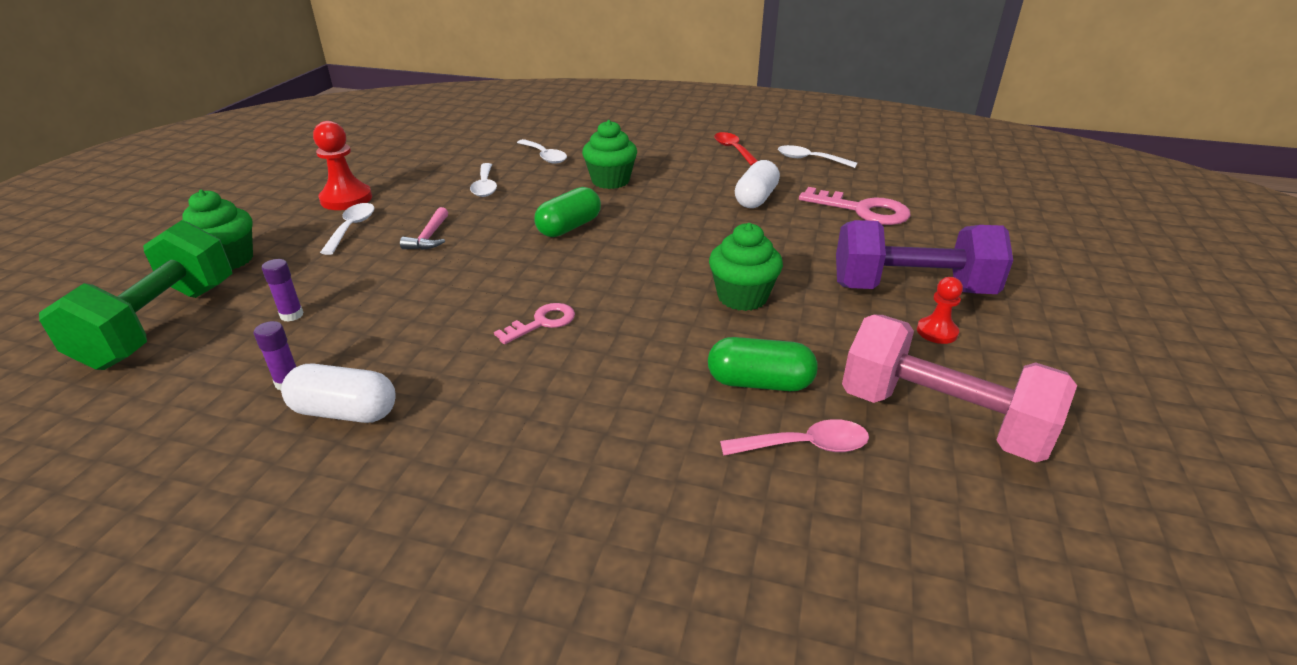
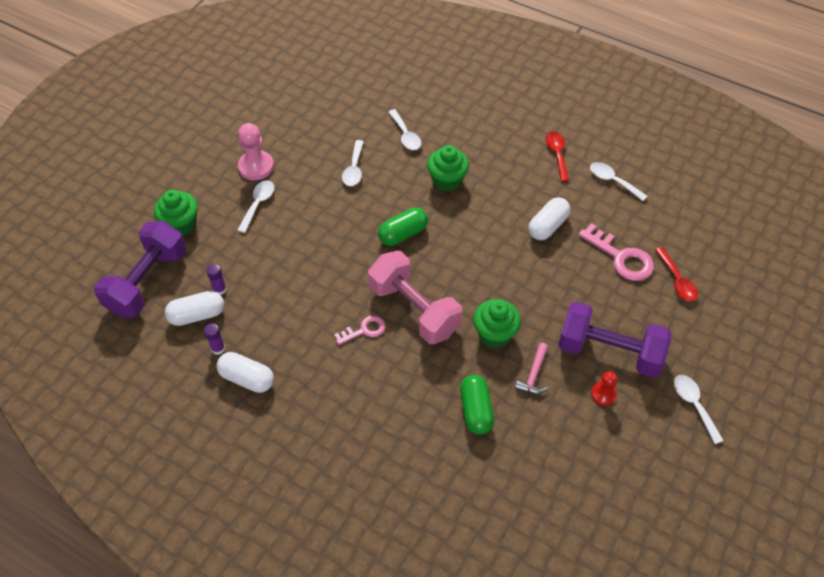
camera: 15 degrees right, 20 degrees up
(161, 324) = (147, 282): green dumbbell -> purple dumbbell
(250, 349) = (197, 315): none -> white capsule
(346, 199) = (256, 167): red pawn -> pink pawn
(429, 237) = (308, 225): pink hammer -> pink hammer (533, 374)
(759, 383) = (475, 410): green capsule -> green capsule turned 60 degrees clockwise
(805, 446) = (481, 461): pink spoon -> none
(941, 419) = (565, 462): pink dumbbell -> pink dumbbell (414, 310)
(943, 218) = (677, 280): none -> red spoon
(1067, 322) = (694, 405): none -> white spoon

